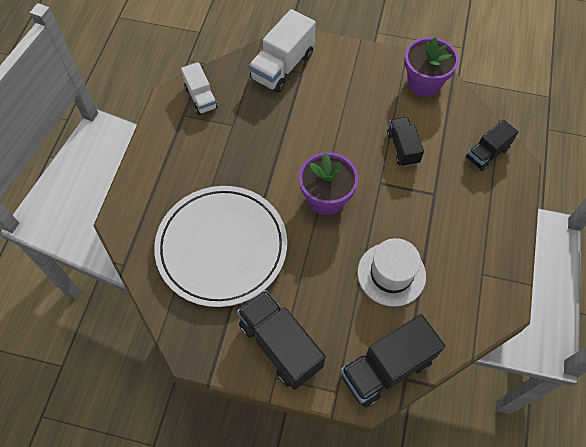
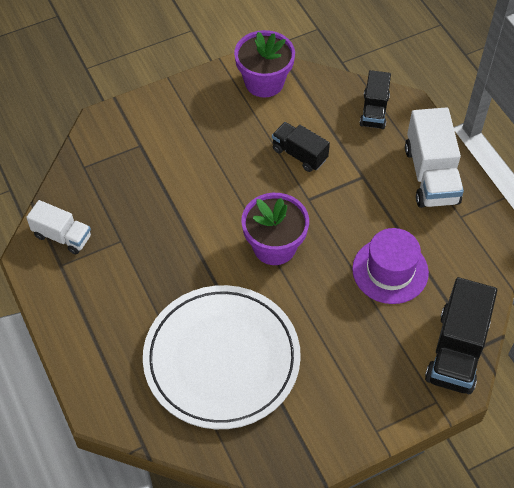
camera: 40 degrees left, 5 degrees down
(280, 345) = (355, 401): black truck -> none
(282, 66) = (116, 152): white truck -> white truck (431, 175)
(391, 274) = (390, 271): white hat -> purple hat

